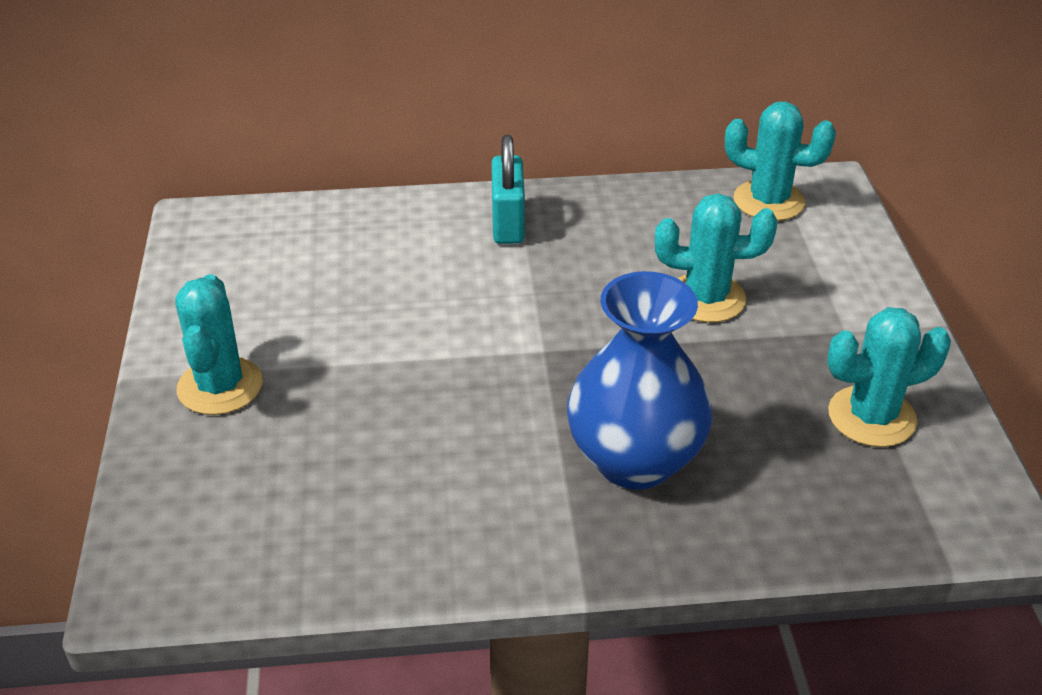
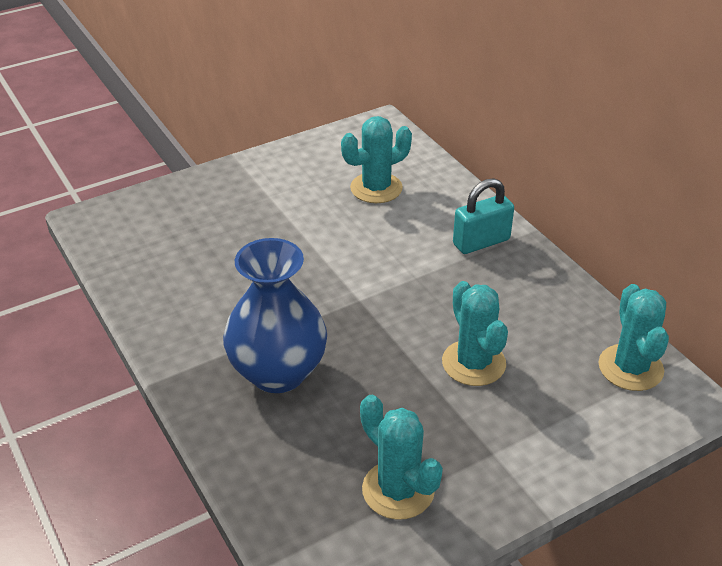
camera: 65 degrees right, 0 degrees up
(220, 386) = (244, 187): turquoise cactus -> turquoise cactus (376, 188)

